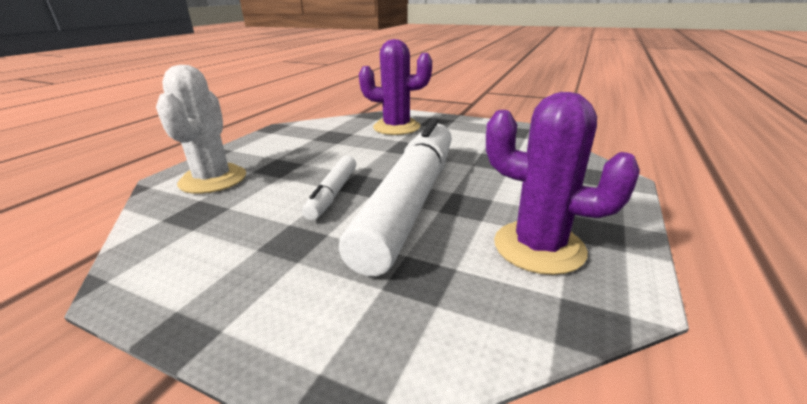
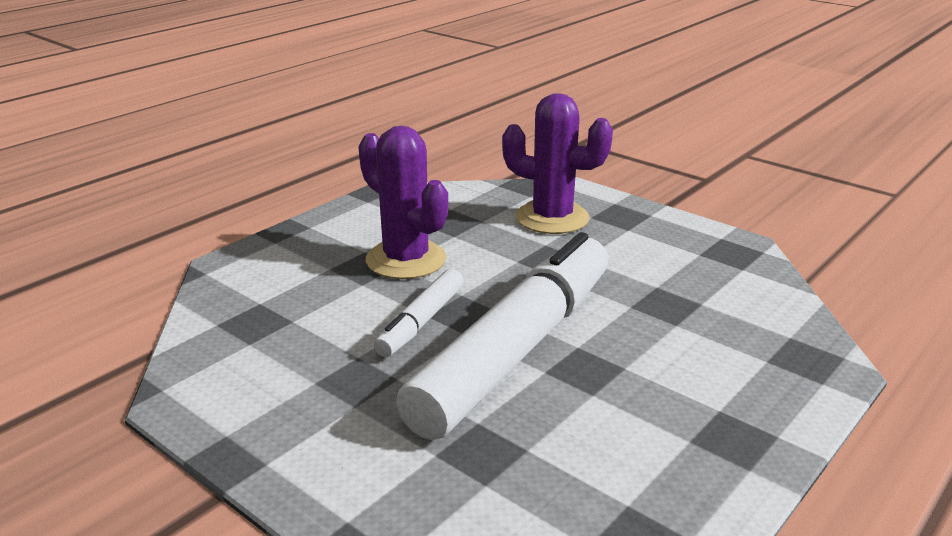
camera: 15 degrees right, 0 degrees up
(213, 179) = (279, 274): white cactus -> none
(539, 247) = (641, 443): purple cactus -> purple cactus (406, 260)

